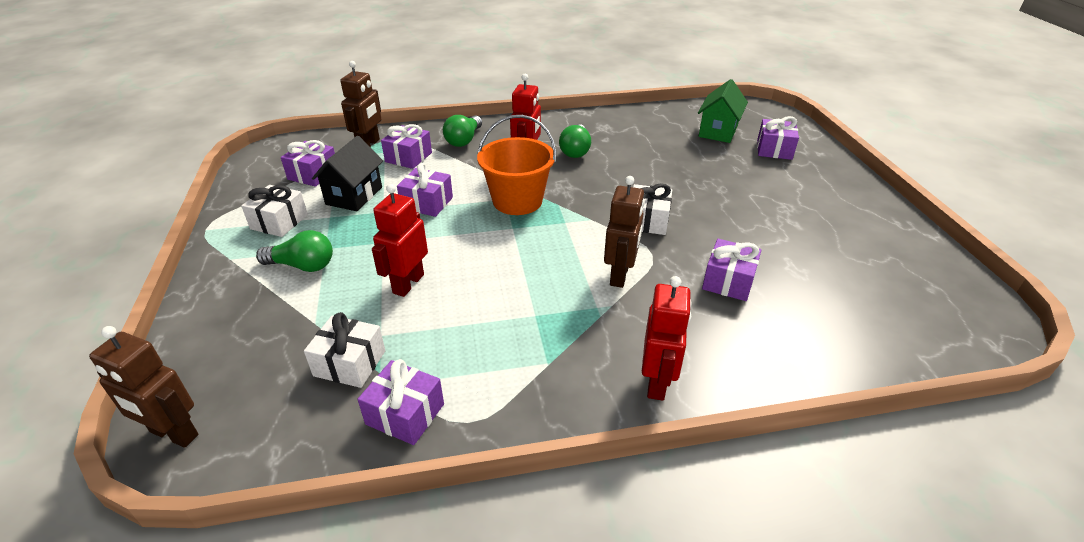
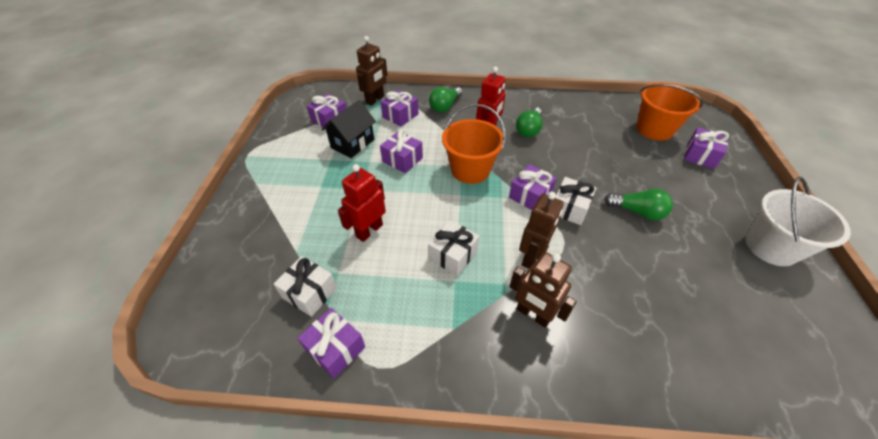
camera: 15 degrees right, 10 degrees up
(173, 434) = (181, 324): brown robot -> brown robot (533, 314)
(279, 222) = (296, 157): white gift -> white gift (453, 255)
(302, 266) = (301, 199): green light bulb -> green light bulb (637, 212)
(657, 382) = (534, 369): red robot -> none
(718, 131) = (654, 129): green house -> orange bucket
(728, 281) = (622, 283): purple gift -> purple gift (530, 195)
(869, 221) = (771, 247): none -> white bucket

